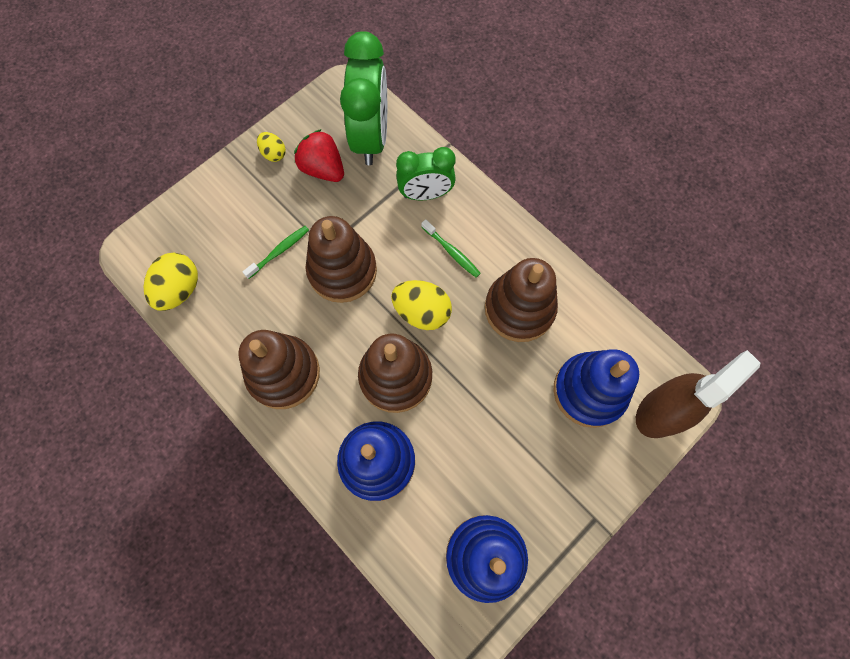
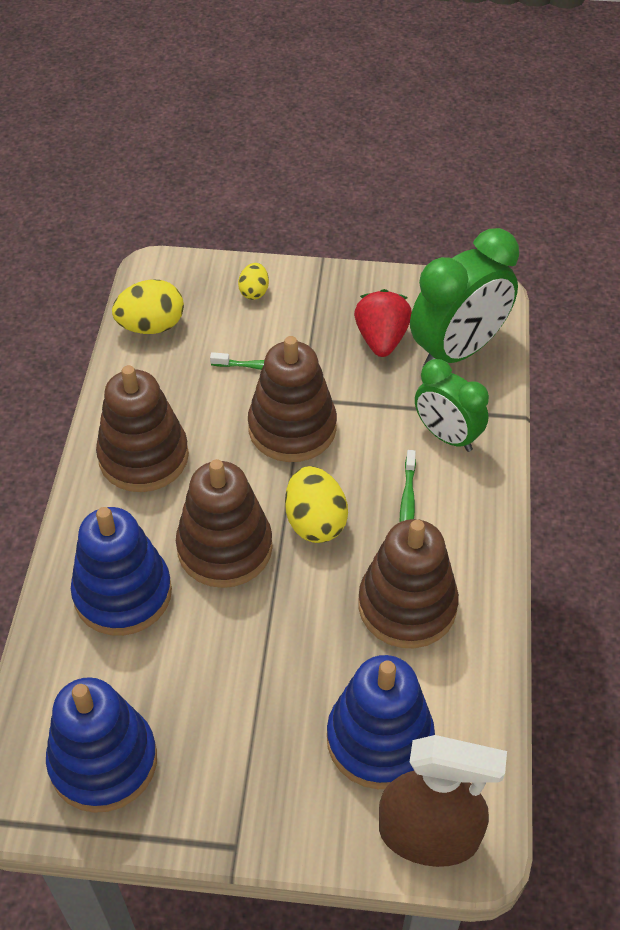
camera: 50 degrees right, 20 degrees down
(274, 154) = (355, 294): yellow egg -> yellow egg (254, 292)

